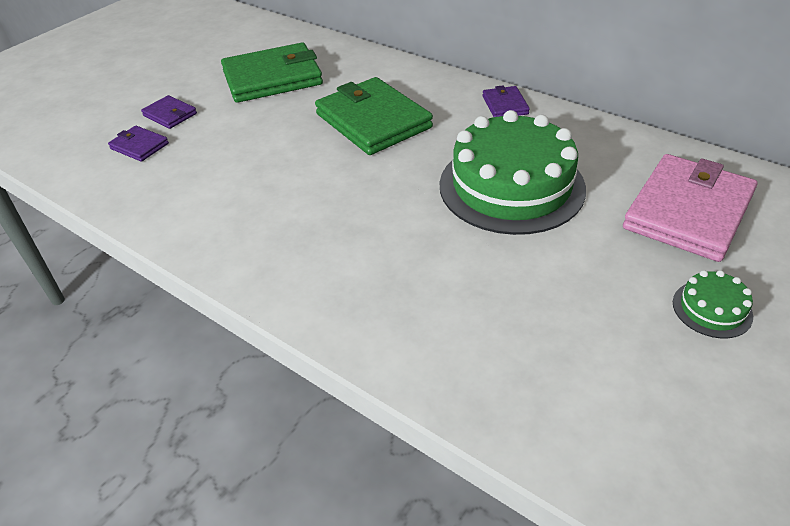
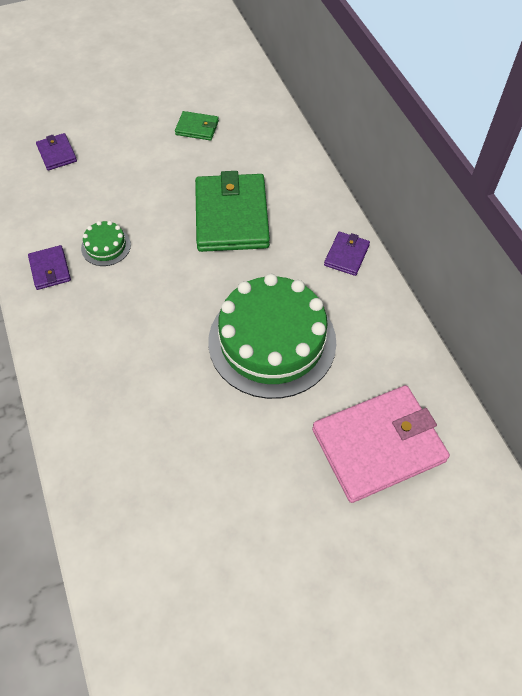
camera: 30 degrees right, 15 degrees up
(170, 115) = (98, 131): purple wallet -> purple wallet (50, 269)
(272, 78) = (197, 128): green wallet -> green wallet, size x0.47
(712, 309) = (302, 534): green cake -> green cake (106, 246)

